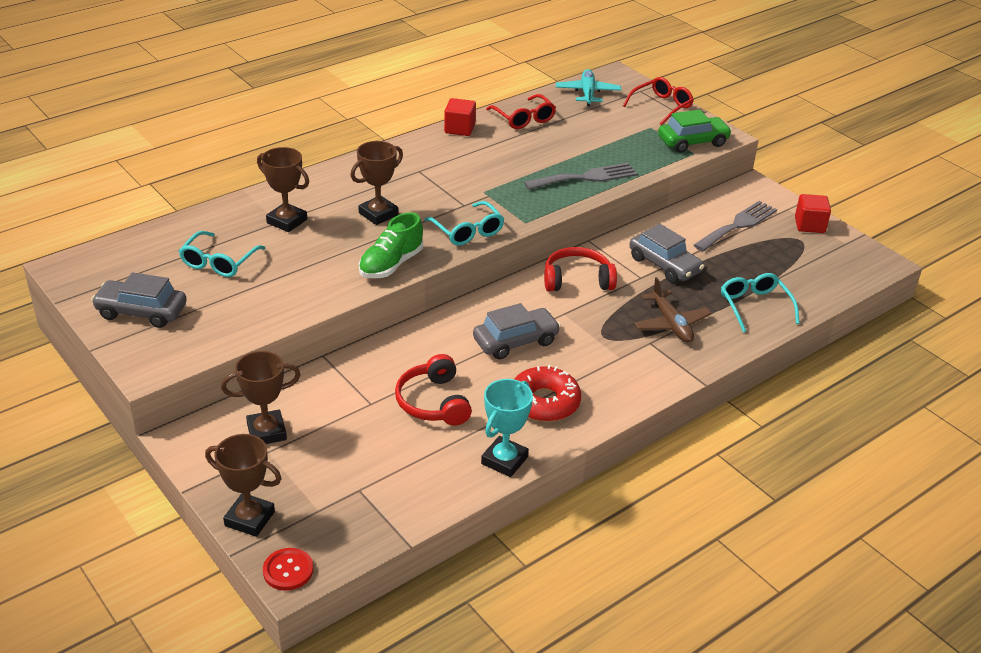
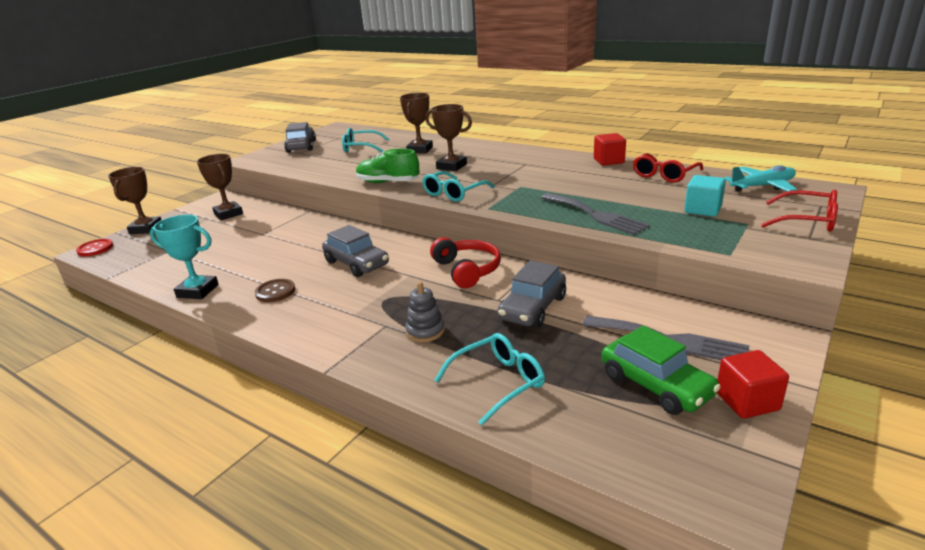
camera: 75 degrees right, 10 degrees down
(433, 402) = (267, 251): red headphones -> none
(544, 402) = (275, 292): red donut -> brown button
(613, 133) = (702, 210): none -> turquoise cube
(671, 324) = (425, 331): brown plane -> grey stacking toy
(693, 142) = (755, 249): green car -> green car (656, 385)

